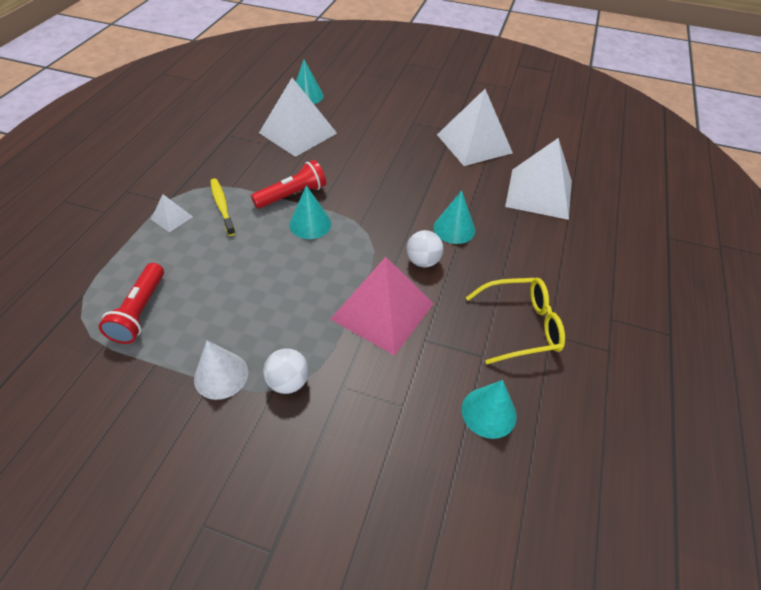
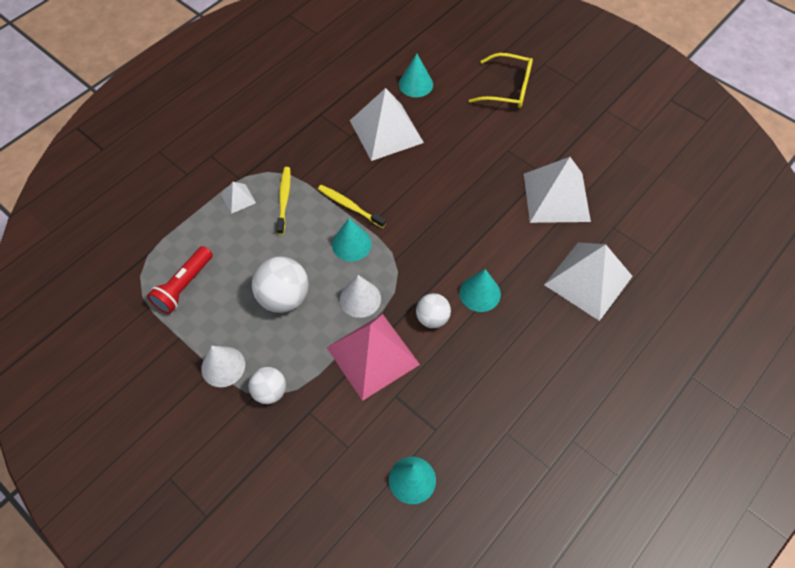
camera: 25 degrees right, 10 degrees up
(262, 288) = (284, 297): none -> white ball
(292, 195) = (349, 206): red flashlight -> yellow toothbrush
(343, 266) = (360, 299): none -> white cone
(521, 325) = (485, 414): yellow glasses -> yellow glasses (508, 89)

